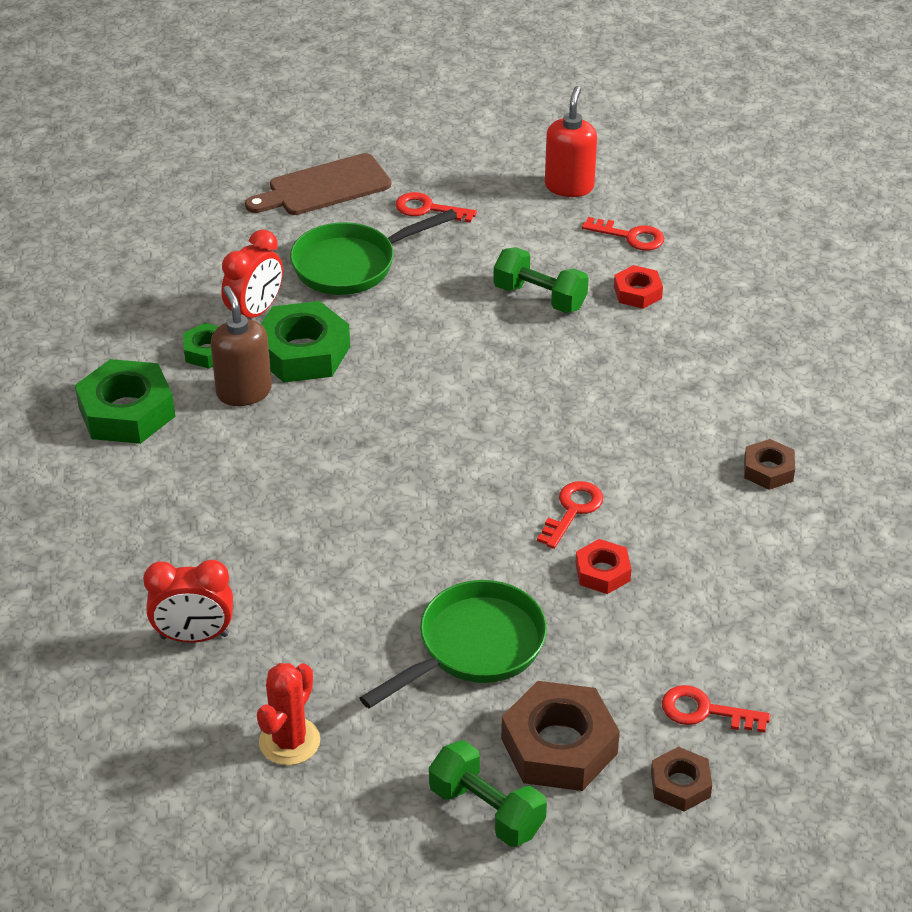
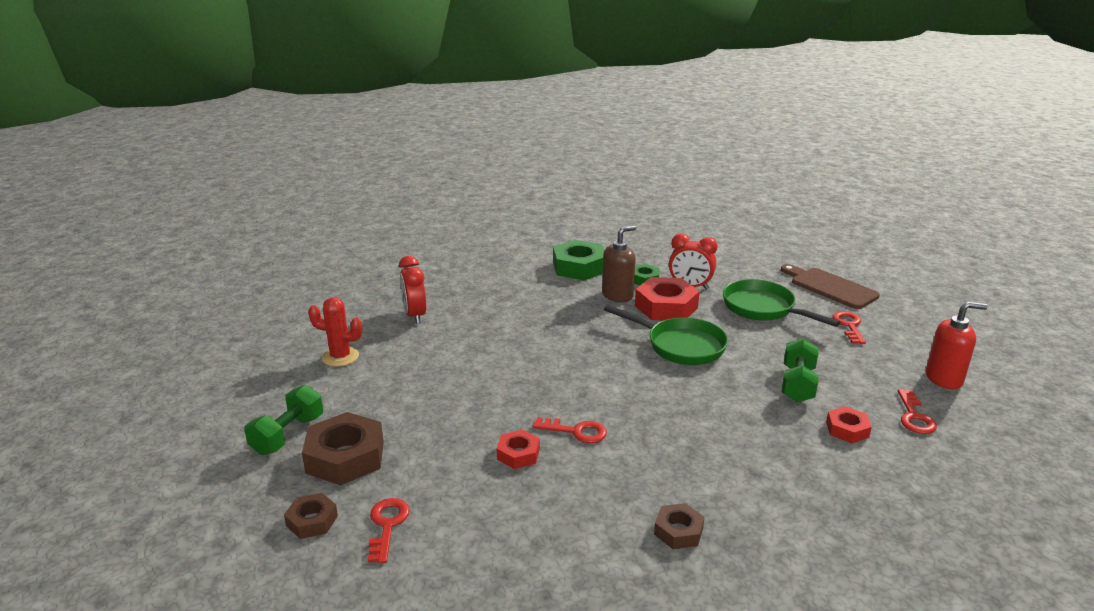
camera: 75 degrees right, 15 degrees down
(302, 352) = (666, 307): green nut -> red nut
(474, 647) = (429, 409): green pan -> green pan (680, 346)

